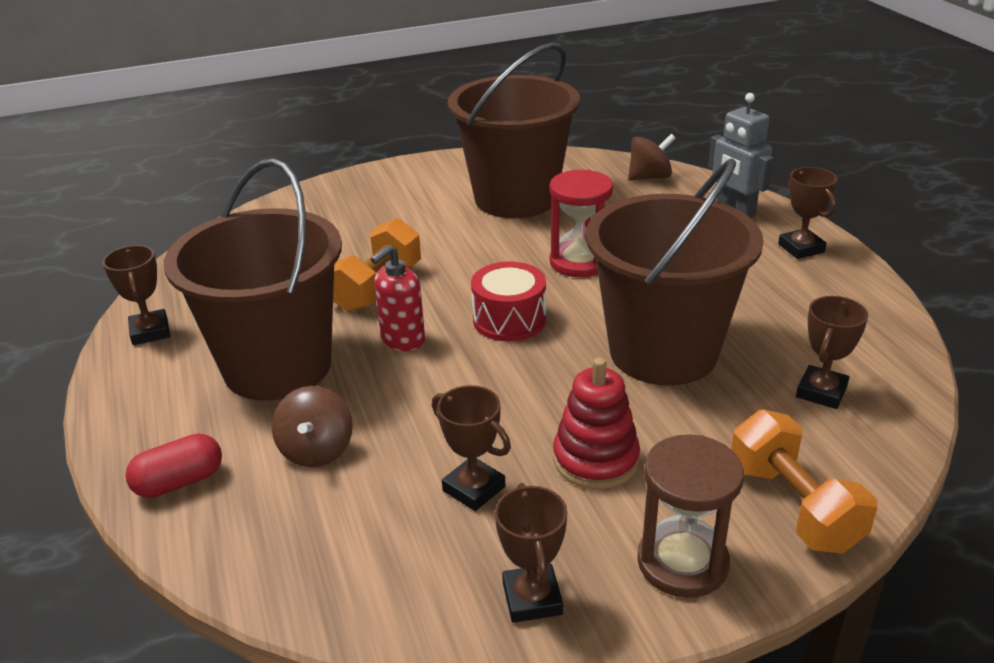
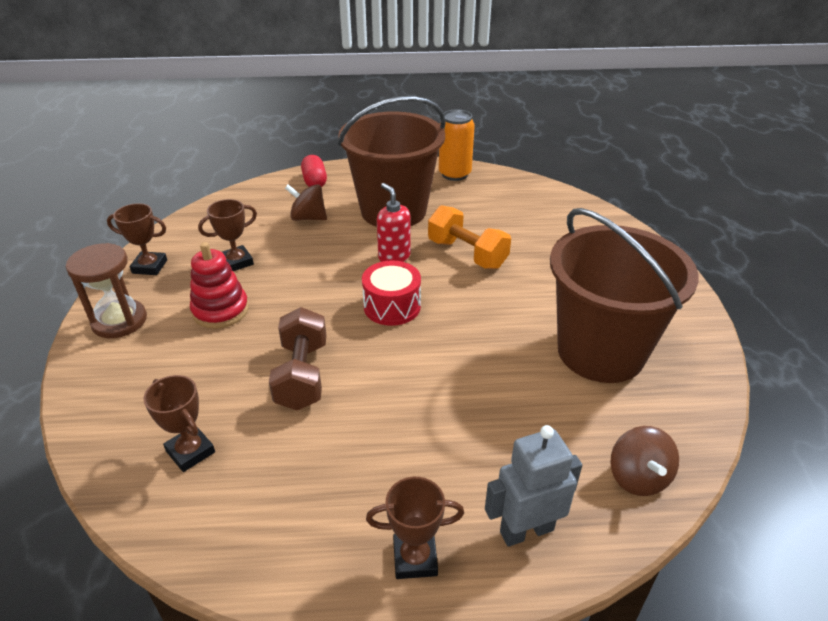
camera: 105 degrees right, 5 degrees up
(150, 332) = (454, 174): brown trophy -> orange can
(579, 262) = (460, 364): red hourglass -> none
(663, 352) = (302, 375): brown bucket -> brown dumbbell
(793, 506) = (110, 382): orange dumbbell -> none

